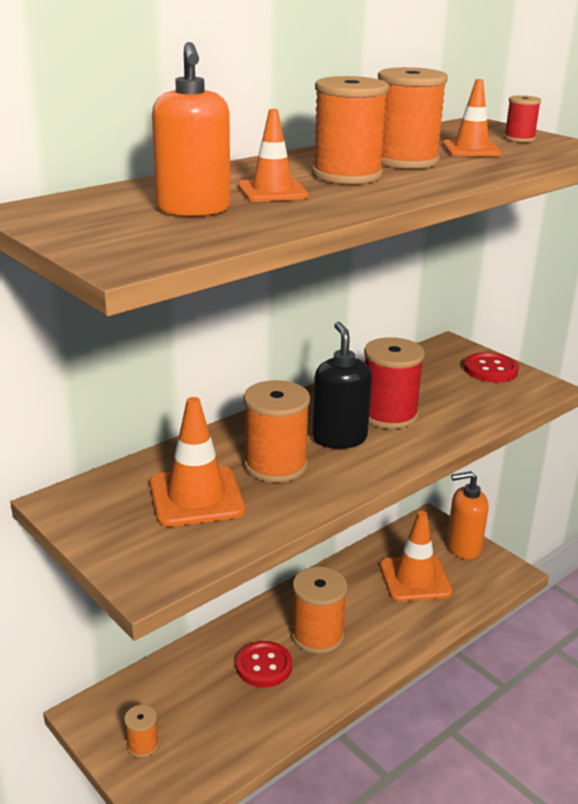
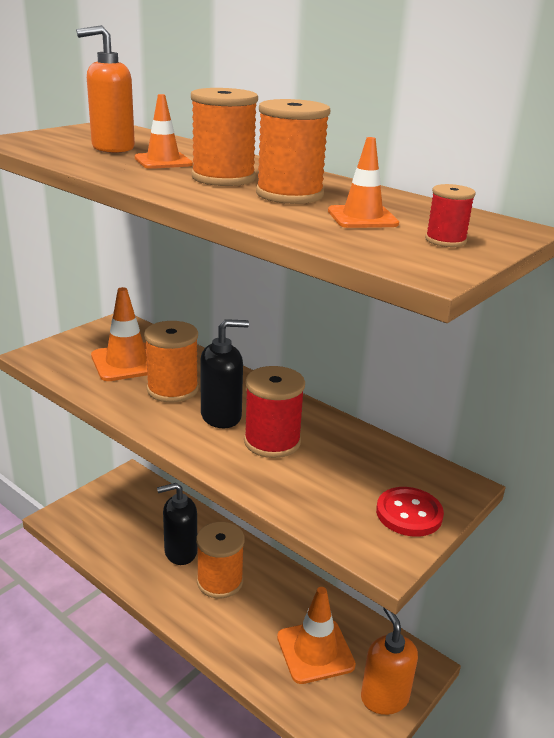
camera: 80 degrees right, 0 degrees up
(142, 745) = (103, 502): orange spool -> none
(264, 666) = (180, 552): red button -> black soap dispenser

